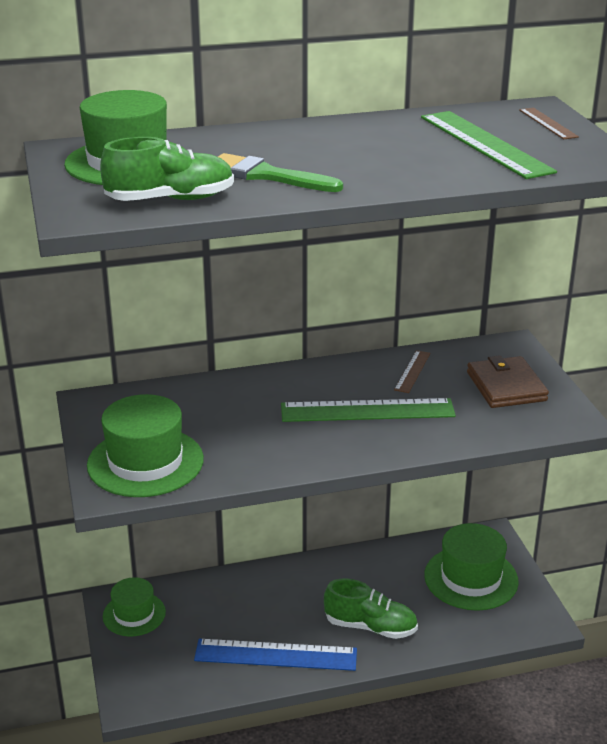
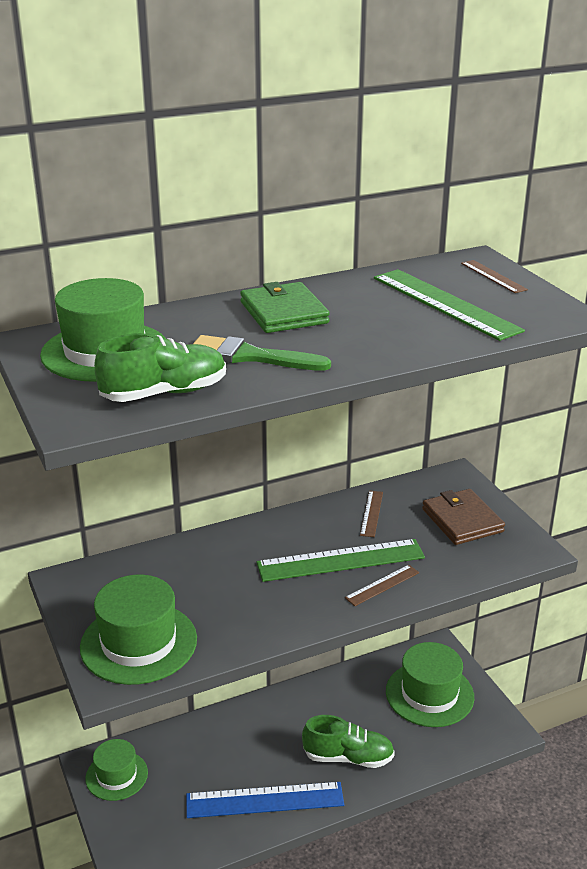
camera: 10 degrees left, 0 degrees up
(316, 141) = (283, 313): none -> green wallet
(403, 437) = (382, 585): none -> brown ruler

